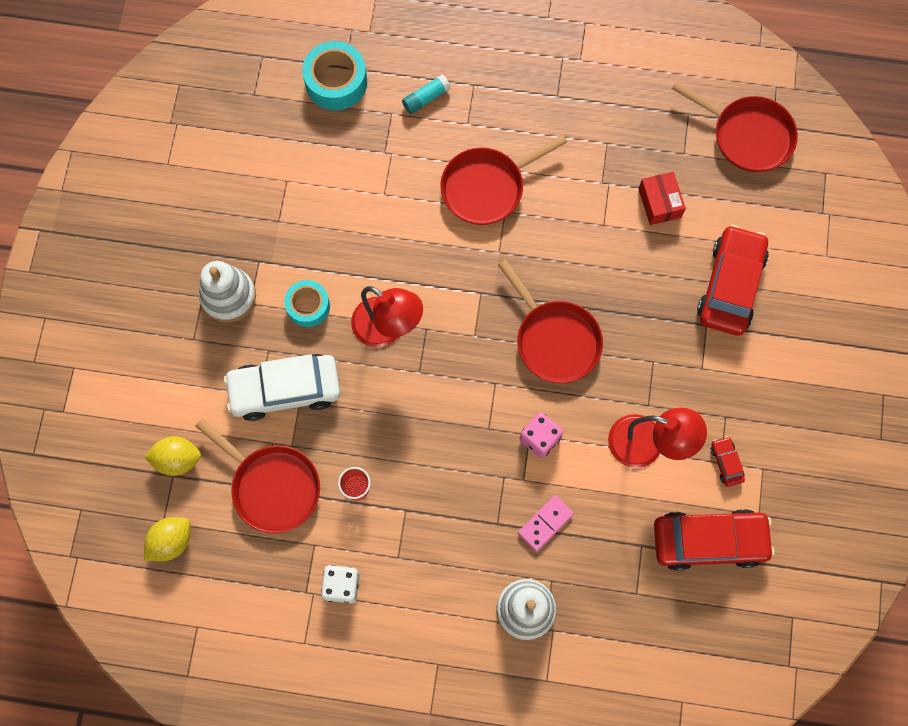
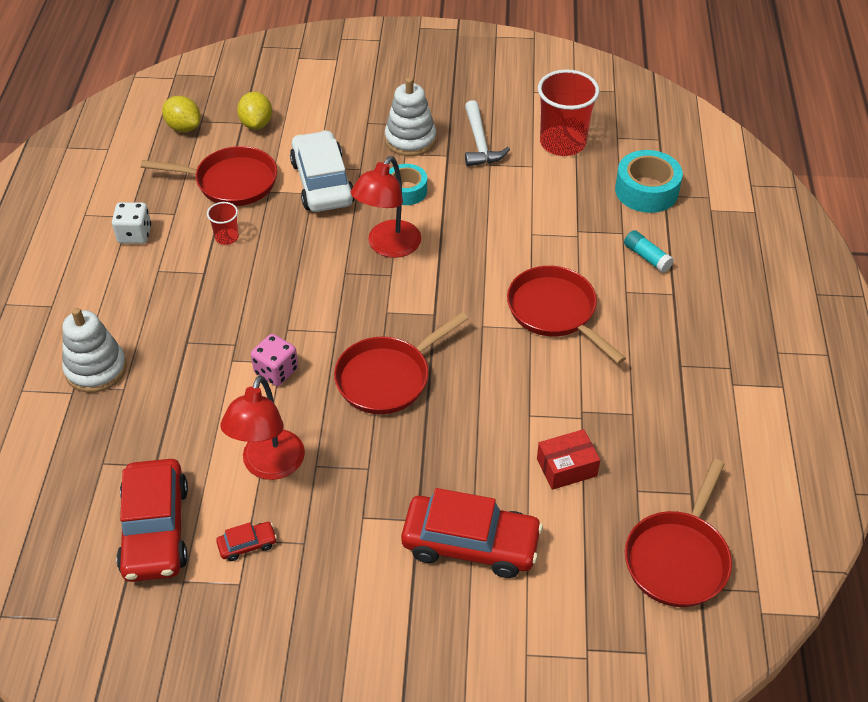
camera: 85 degrees right, 25 degrees down
(244, 227) = (480, 143): none -> white hammer
(255, 147) = (562, 143): none -> red cup
(272, 486) = (231, 182): red pan -> red pan turned 120 degrees counterclockwise
(545, 523) = (184, 380): pink domino -> none

